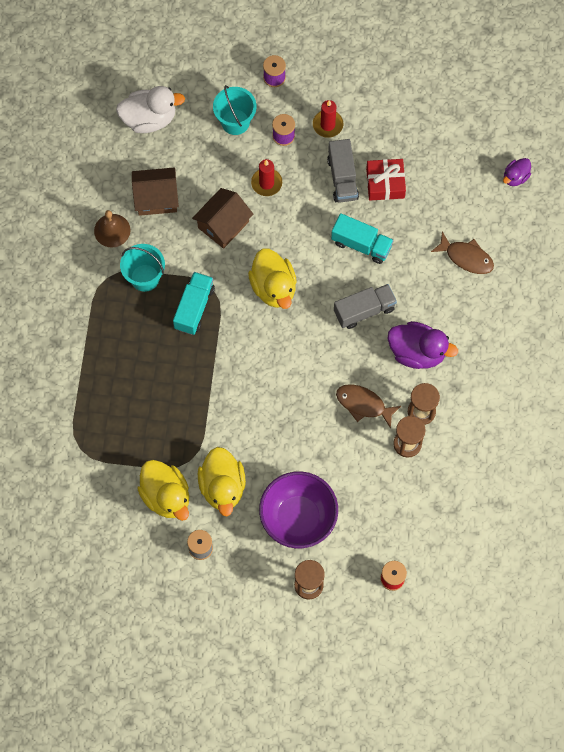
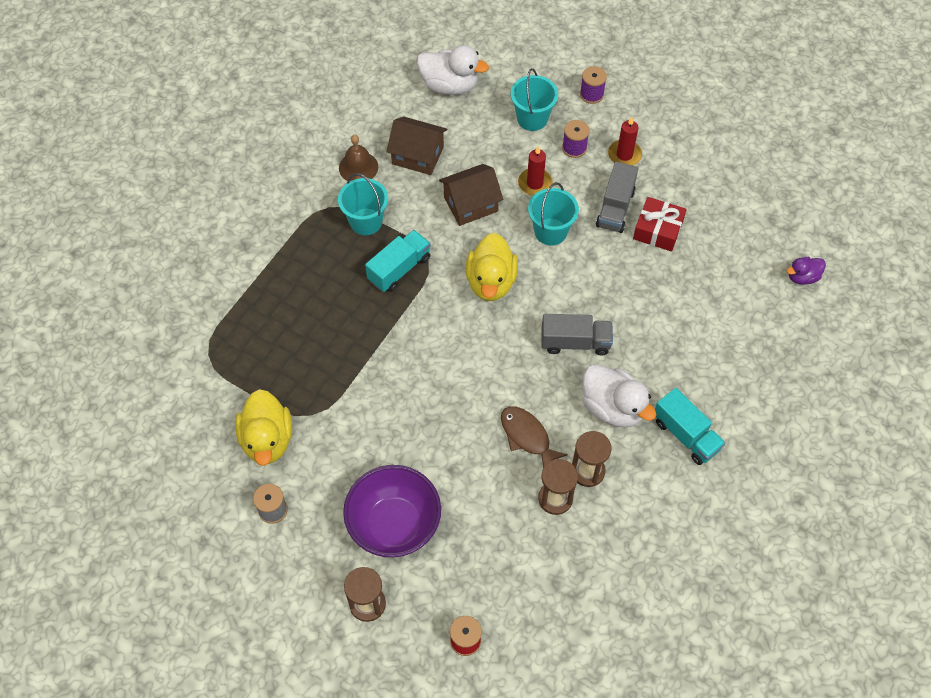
camera: 25 degrees right, 10 degrees down
(222, 487) = (331, 456): yellow duck -> none
(300, 222) = (550, 231): none -> turquoise bucket
(361, 244) = (604, 277): turquoise truck -> turquoise truck (686, 435)
(417, 352) = (612, 407): purple duck -> white duck
(466, 257) = (712, 334): brown fish -> none

